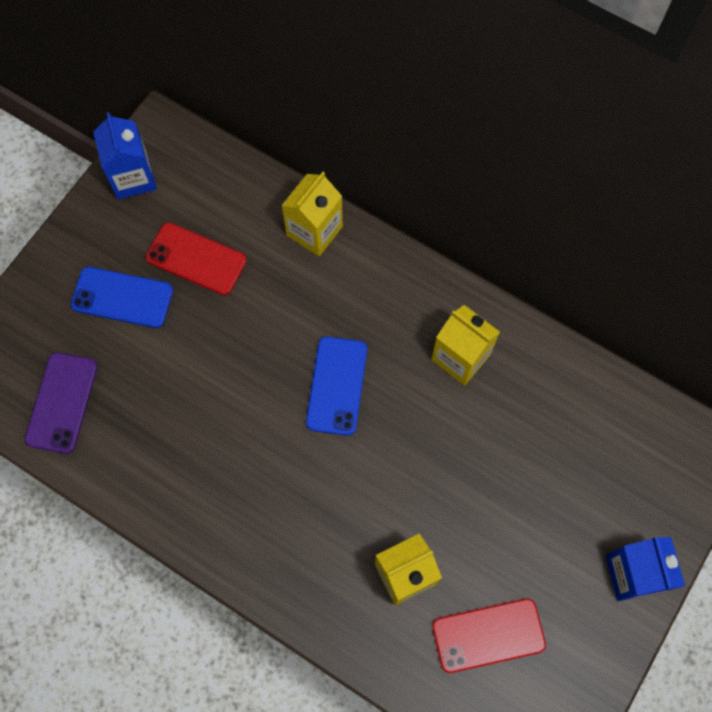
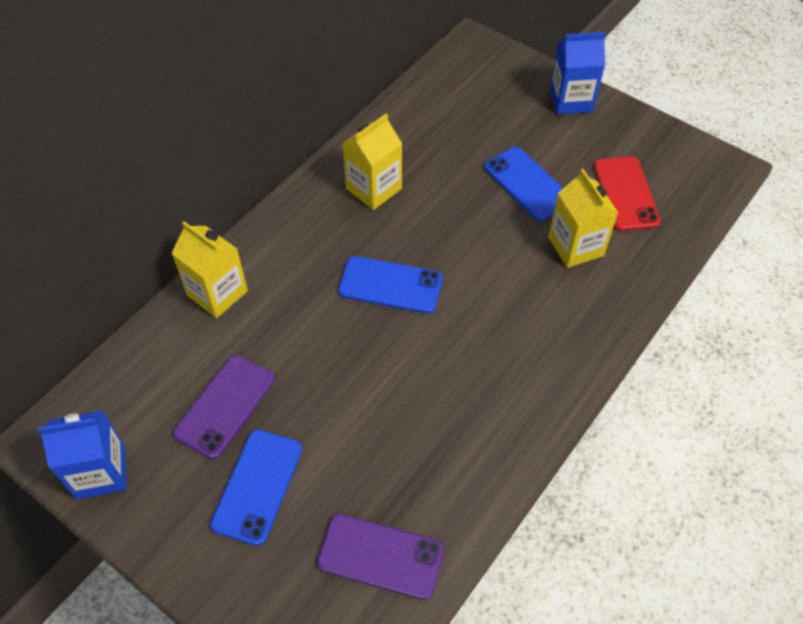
camera: 85 degrees left, 15 degrees down
(196, 259) = (225, 406): red phone -> purple phone
(488, 521) = (527, 184): none -> blue phone

